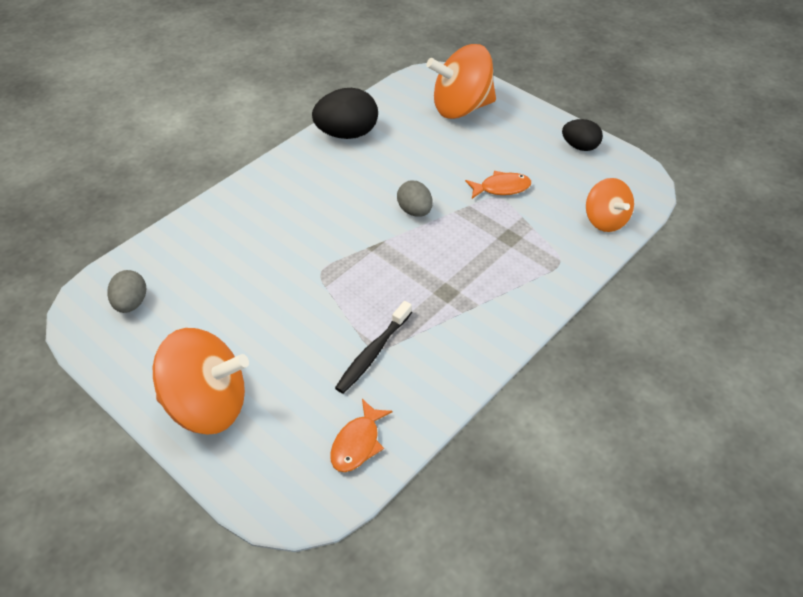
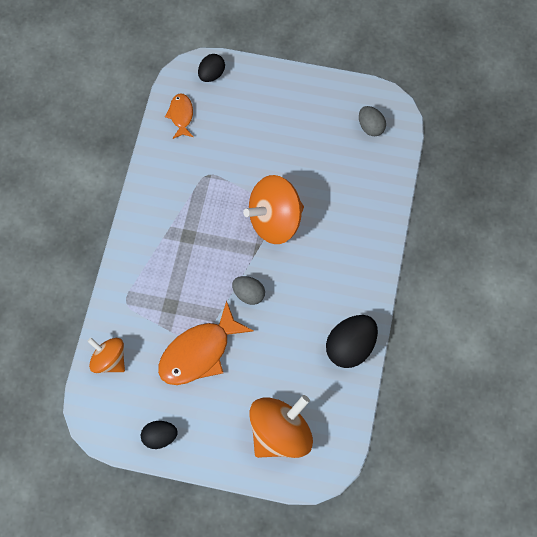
camera: 150 degrees right, 20 degrees up
(207, 405) = (274, 94): orange spinning top -> orange spinning top (275, 220)
(269, 483) = (211, 74): none -> black egg
(373, 353) = (206, 170): black toothbrush -> none
(501, 188) = (199, 352): orange fish -> orange fish, size x1.86

